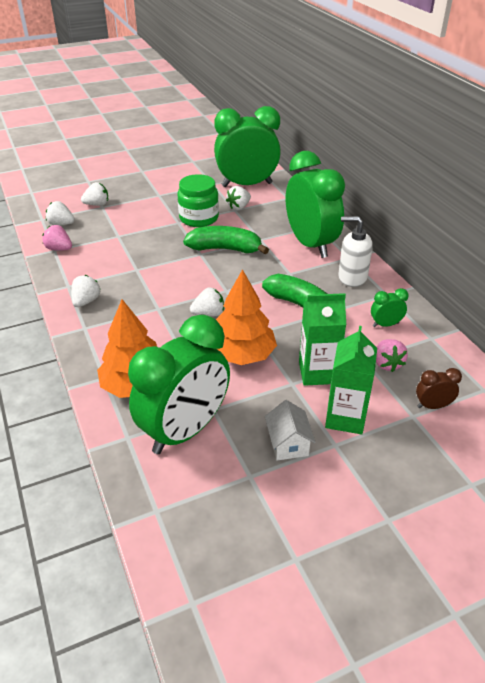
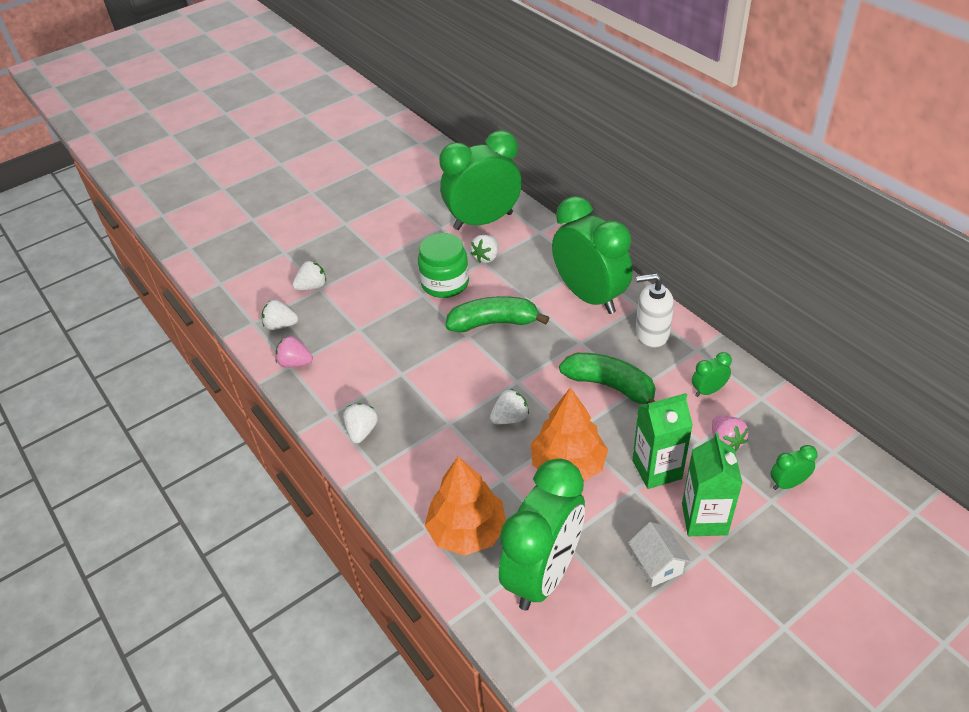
camera: 10 degrees left, 5 degrees up
(432, 406) = (787, 483): brown clock -> green clock

